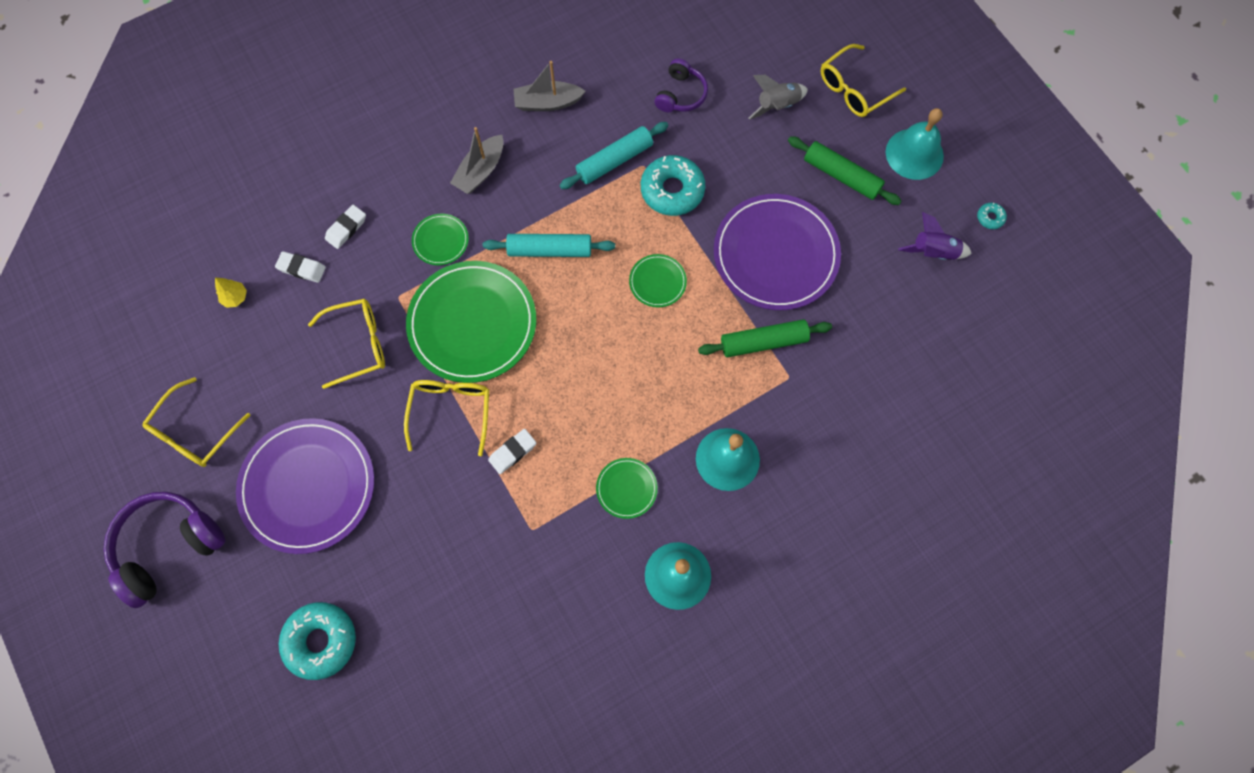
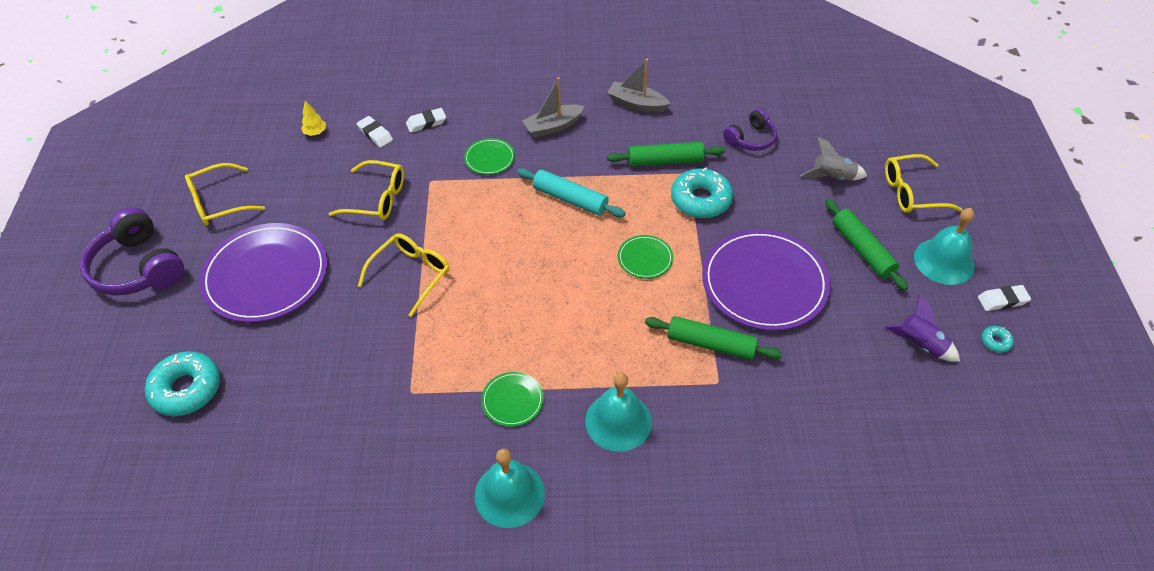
camera: 30 degrees right, 20 degrees down
(168, 547) = (138, 268): purple headphones -> purple headphones turned 120 degrees counterclockwise
(472, 323) = (473, 222): green plate -> none
(512, 452) = (437, 327): white eraser -> white eraser (1002, 300)
(614, 160) = (665, 161): turquoise rolling pin -> green rolling pin

